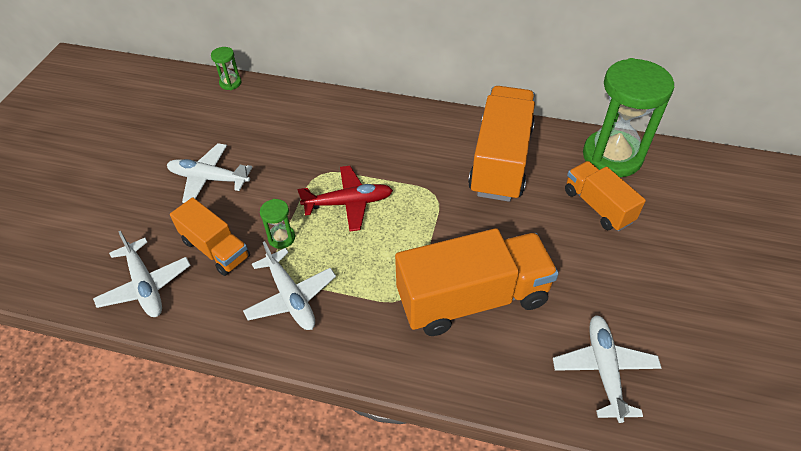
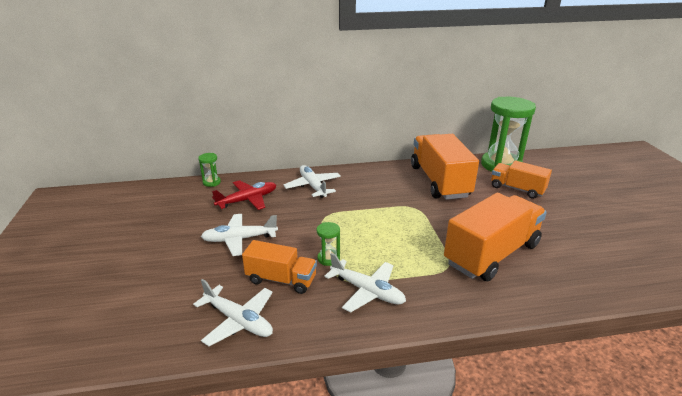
camera: 25 degrees left, 20 degrees down
(349, 203) = (361, 226): red plane -> red plane (248, 200)
(604, 369) = (604, 266): white plane -> white plane (313, 186)

